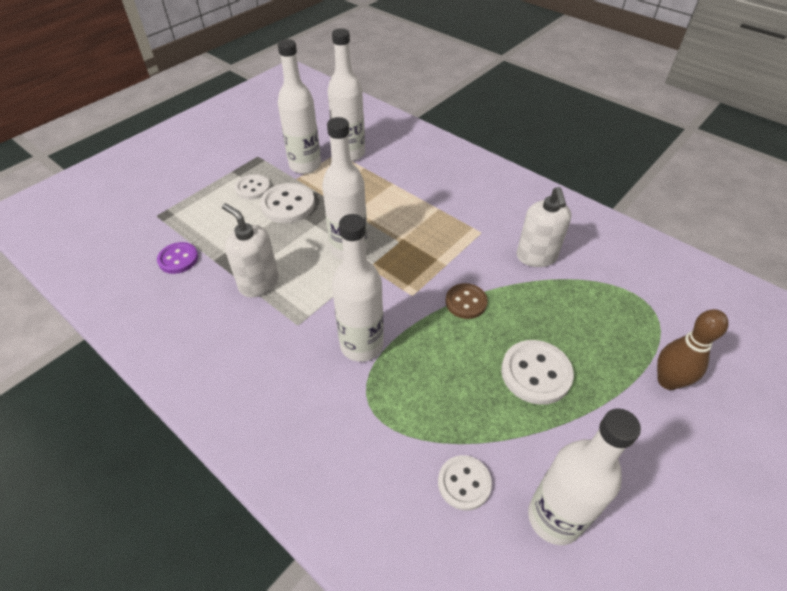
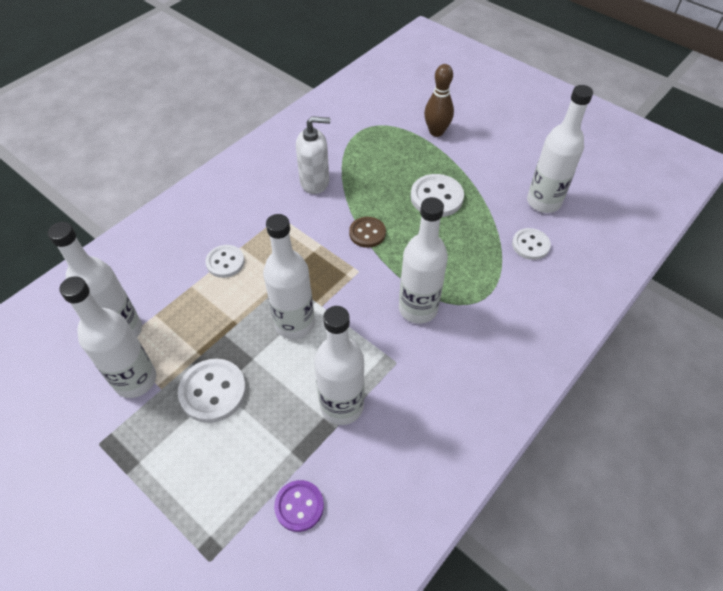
camera: 90 degrees left, 5 degrees up
(253, 188) = (172, 438): white button -> white button (225, 262)
(259, 283) = (342, 406): white soap dispenser -> white bottle

